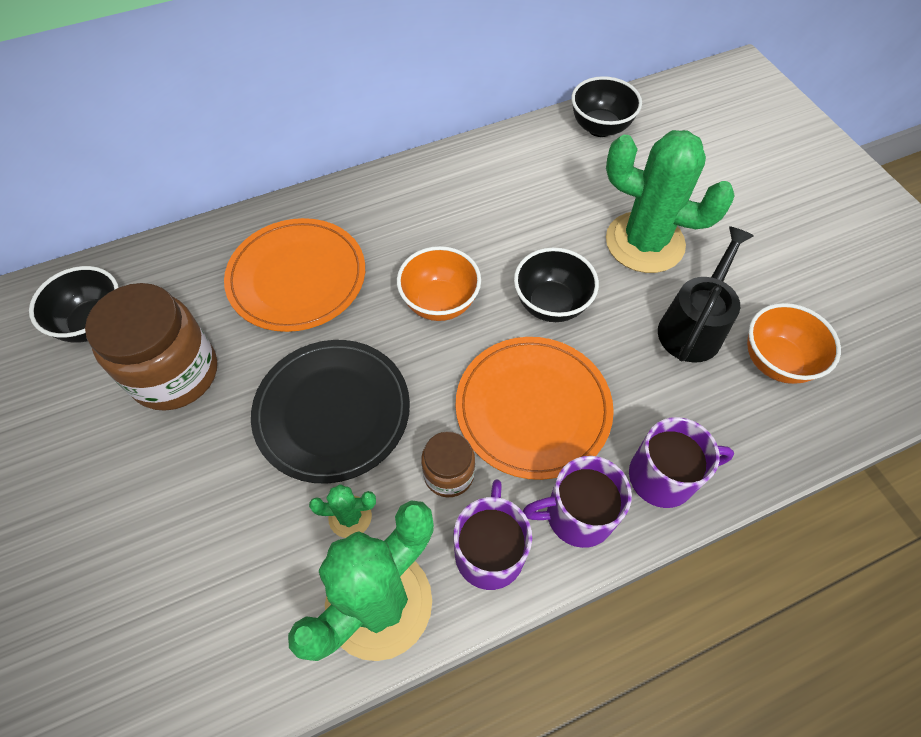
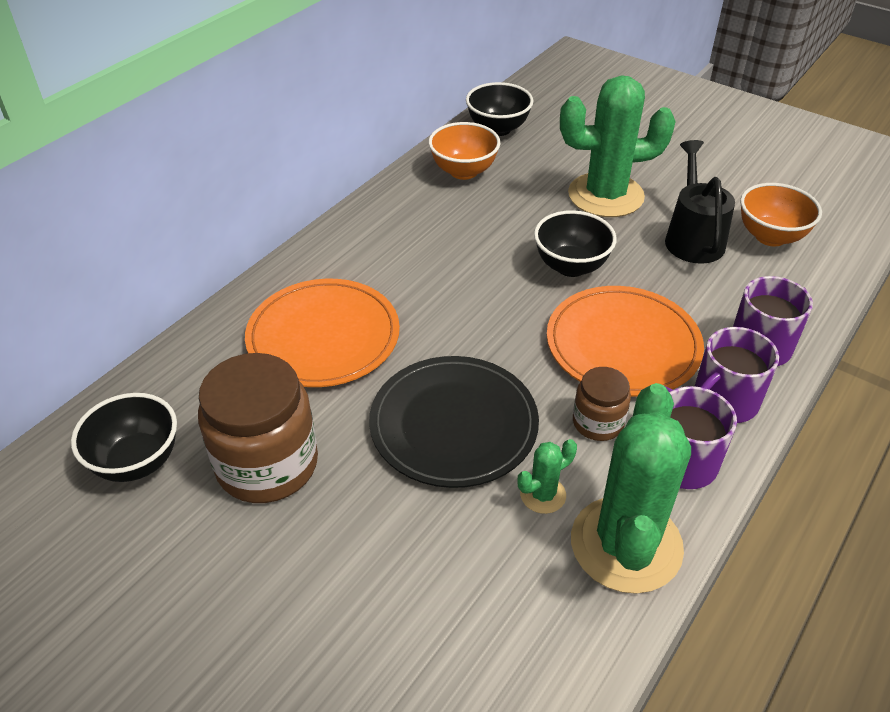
camera: 30 degrees left, 15 degrees down
(440, 303) = (476, 303): orange bowl -> orange bowl (463, 171)

